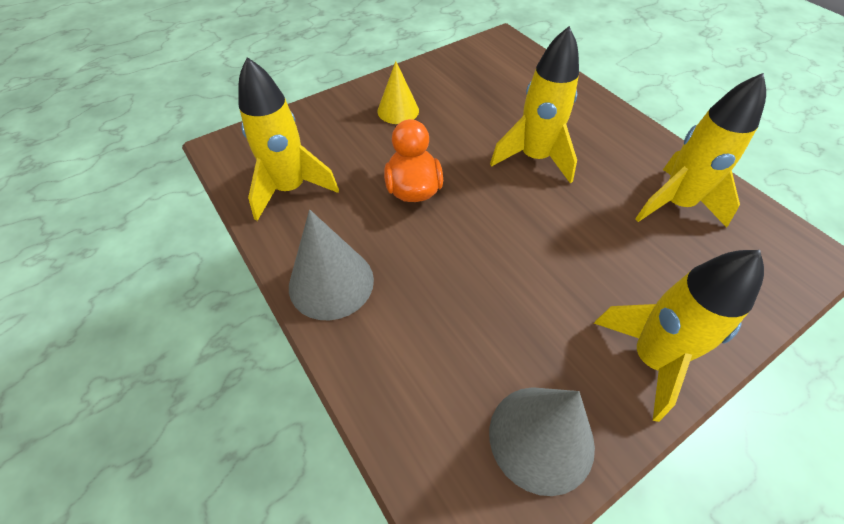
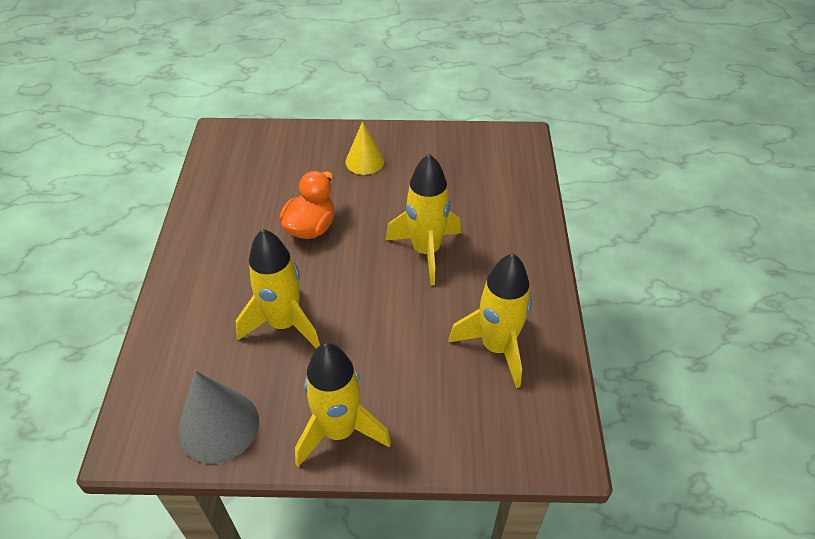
camera: 35 degrees right, 5 degrees down
(290, 189) = (233, 185): yellow rocket -> yellow rocket (284, 324)
(331, 282) = (196, 261): grey cone -> none

